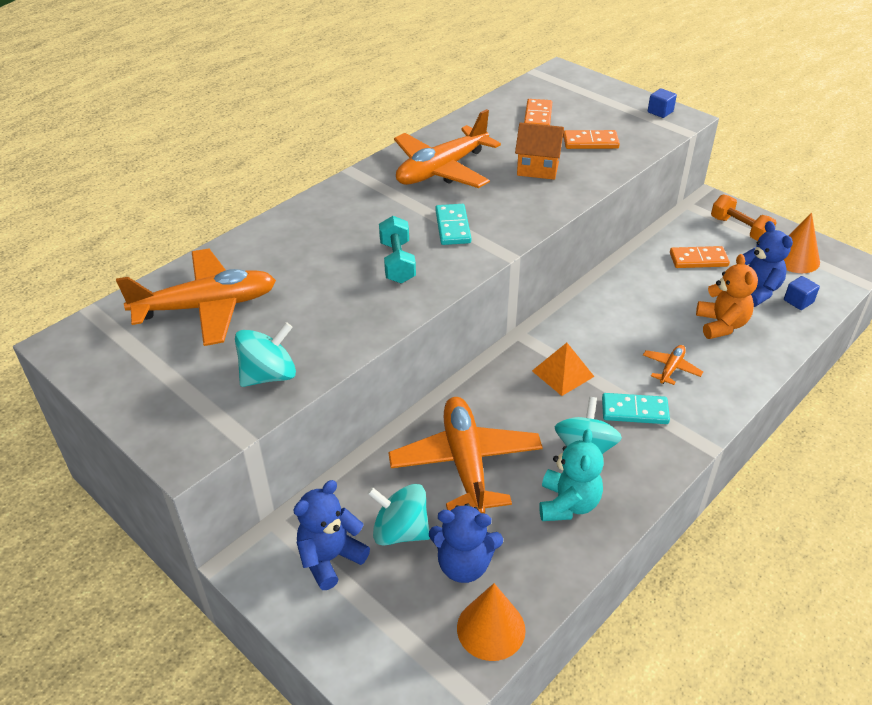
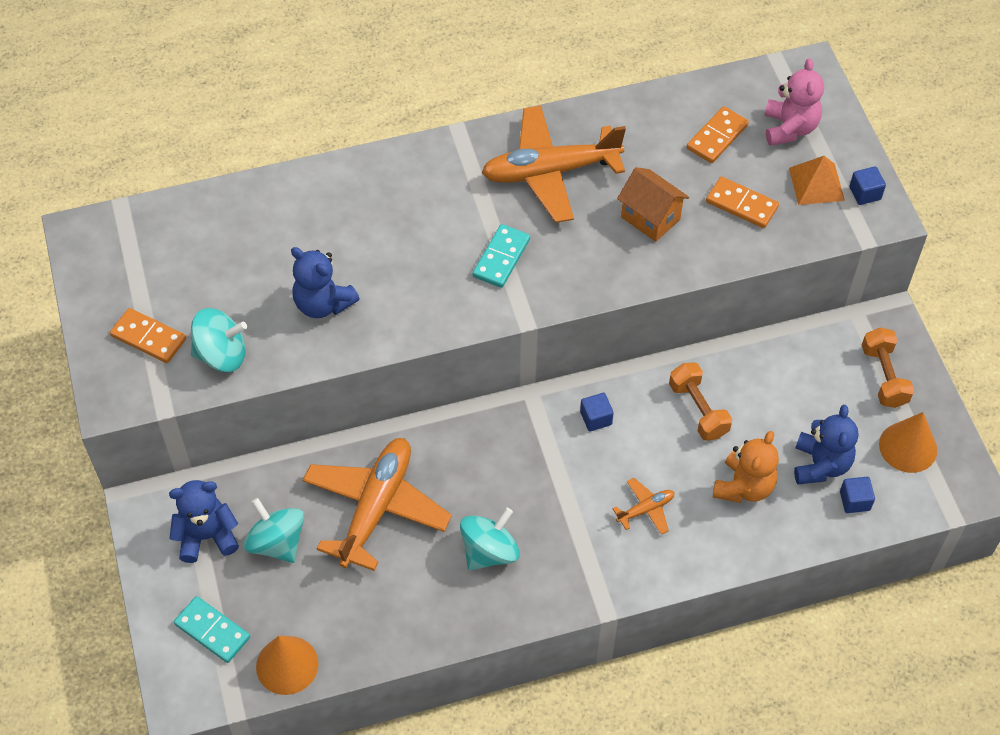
camera: 30 degrees right, 15 degrees up
(206, 307) = (216, 249): orange plane -> none
(397, 262) = (416, 278): turquoise dumbbell -> none
(464, 564) = (306, 600): blue teddy bear -> blue teddy bear (323, 303)
(563, 373) = (536, 460): orange pyramid -> orange pyramid (816, 184)
(568, 504) = (432, 594): turquoise teddy bear -> none
(579, 98) = (789, 128): none -> pink teddy bear
(580, 329) = (596, 418): none -> blue cube
(634, 411) = (569, 536): turquoise domino -> turquoise domino (212, 631)
(645, 294) = (698, 410): none -> orange dumbbell
(698, 259) = (797, 394): orange domino -> orange domino (149, 337)

